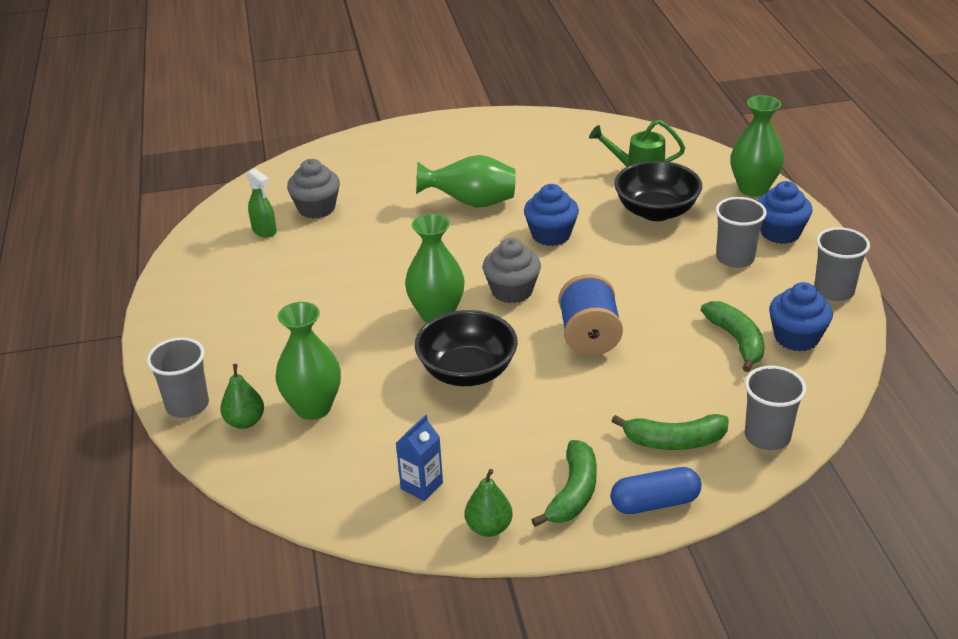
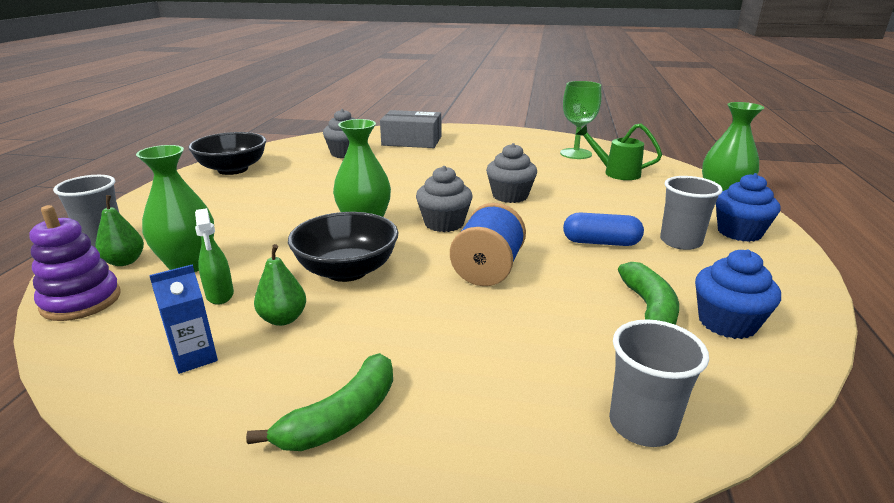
camera: 20 degrees right, 10 degrees down
(260, 471) = (81, 301): none -> purple stacking toy
(264, 231) = (297, 158): green spray bottle -> green spray bottle (220, 295)
(377, 165) = (412, 141): none -> grey box
(471, 203) = (461, 168): green vase -> none
(489, 527) = (209, 427): green pear -> green pear (283, 319)
(551, 235) = (510, 196): blue cupcake -> grey cupcake
(581, 147) = (575, 154): none -> green goblet
(655, 503) = (433, 466): blue capsule -> blue capsule (601, 243)
(656, 211) = (617, 198): black bowl -> black bowl (233, 169)
(674, 441) = (511, 394): green banana -> none
(834, 291) = (790, 290): grey cup -> none

